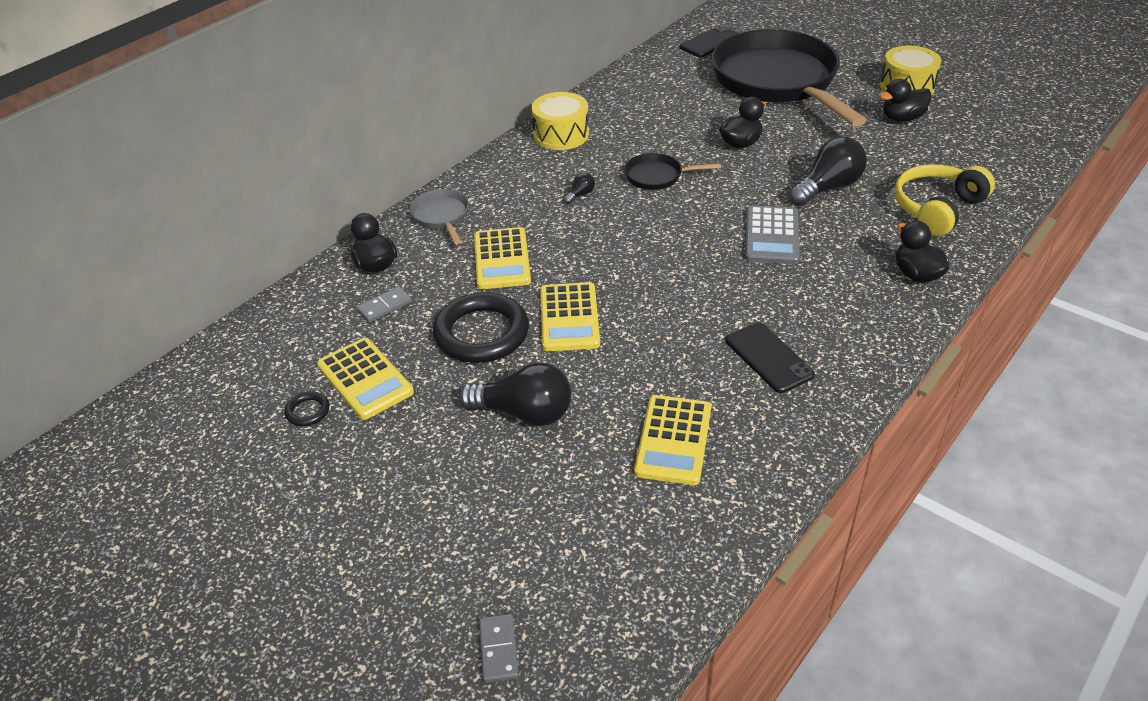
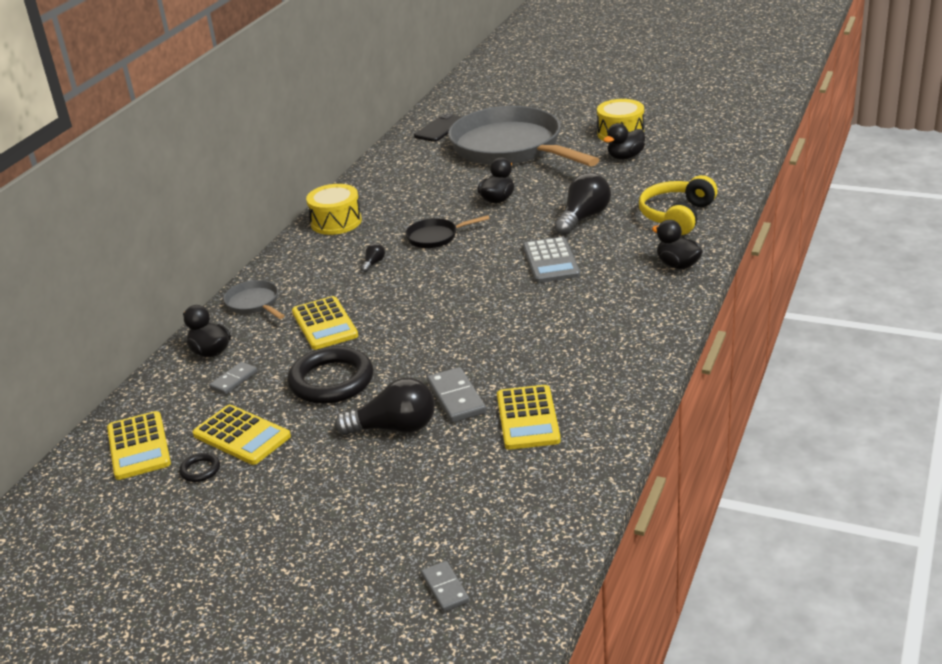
camera: 15 degrees left, 10 degrees down
(569, 318) = (403, 353): yellow calculator -> yellow calculator (139, 446)
(604, 391) = (456, 398): none -> grey domino
(769, 357) = (582, 346): black phone -> none
(778, 81) = (511, 148): black pan -> grey pan

